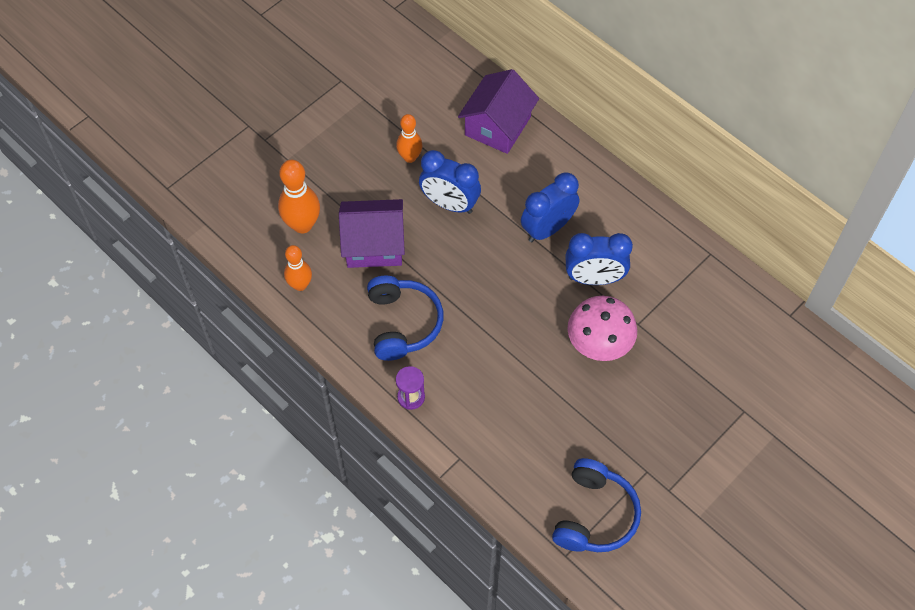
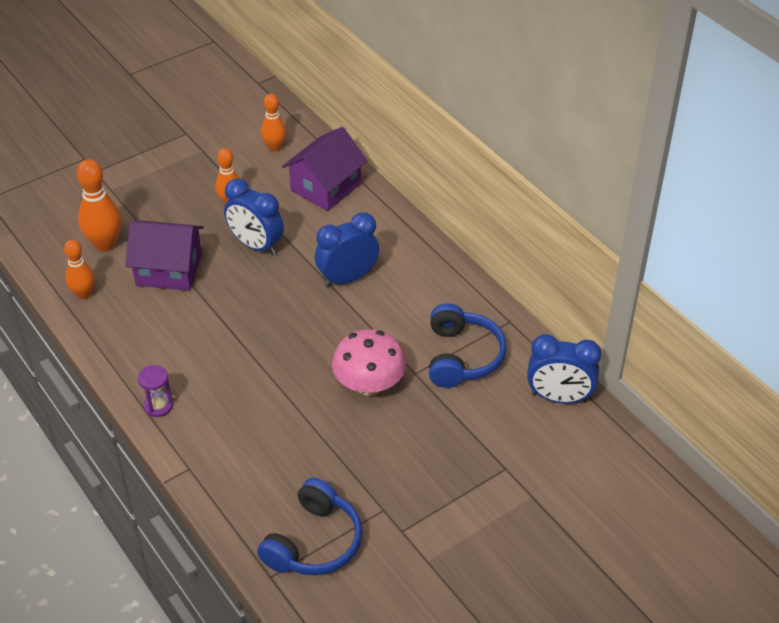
camera: 10 degrees right, 15 degrees down
(402, 323) = (173, 340): blue headphones -> blue headphones (462, 357)
(434, 85) = (274, 147): none -> orange bowling pin
(594, 279) = (381, 327): blue clock -> blue clock (559, 398)

